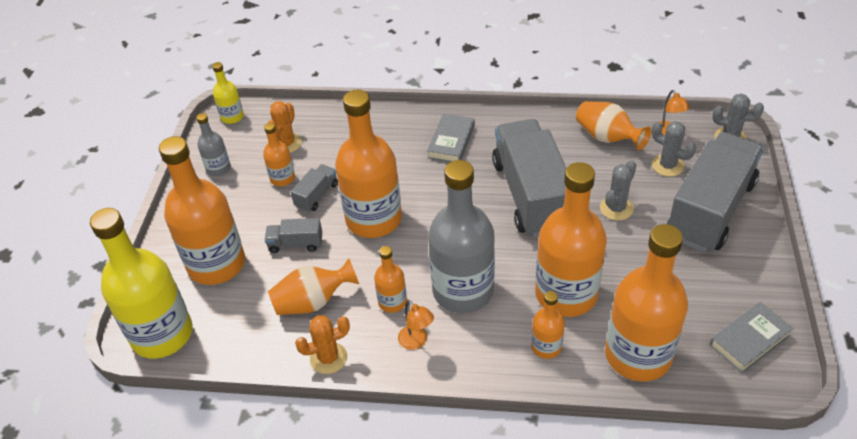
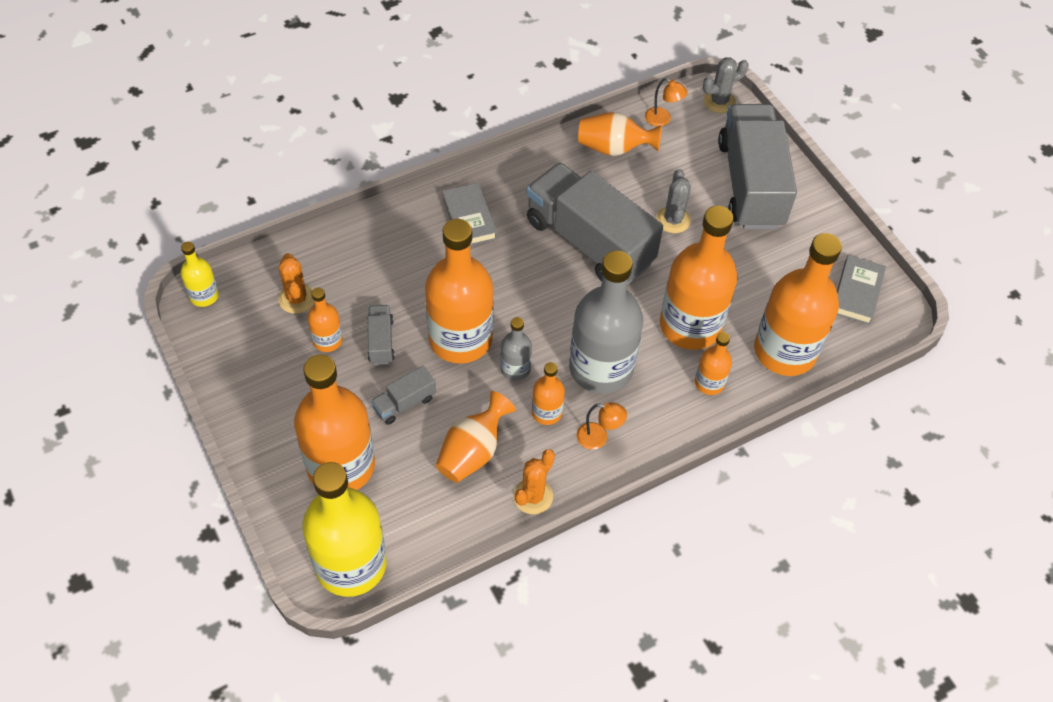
camera: 40 degrees left, 10 degrees up
(218, 168) = (245, 362): grey bottle -> grey bottle (515, 368)
(667, 165) = (686, 155): grey cactus -> none

